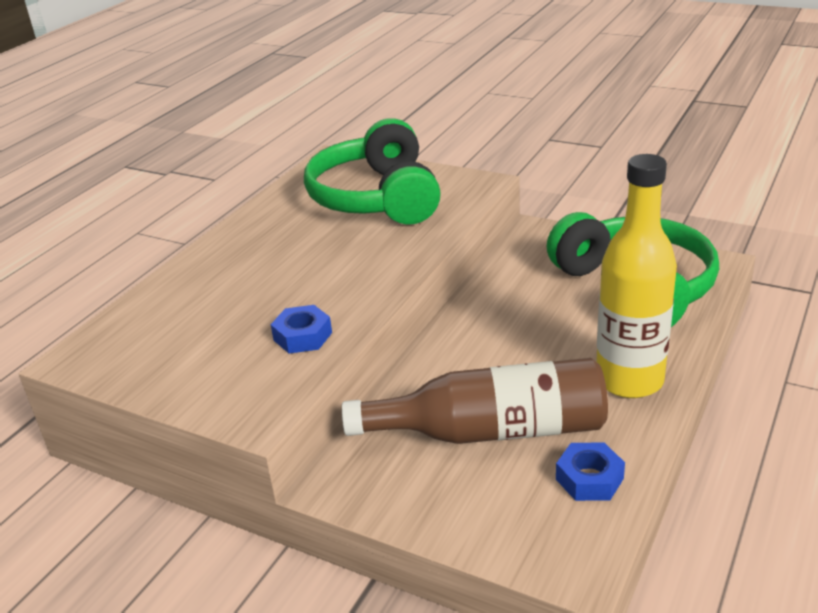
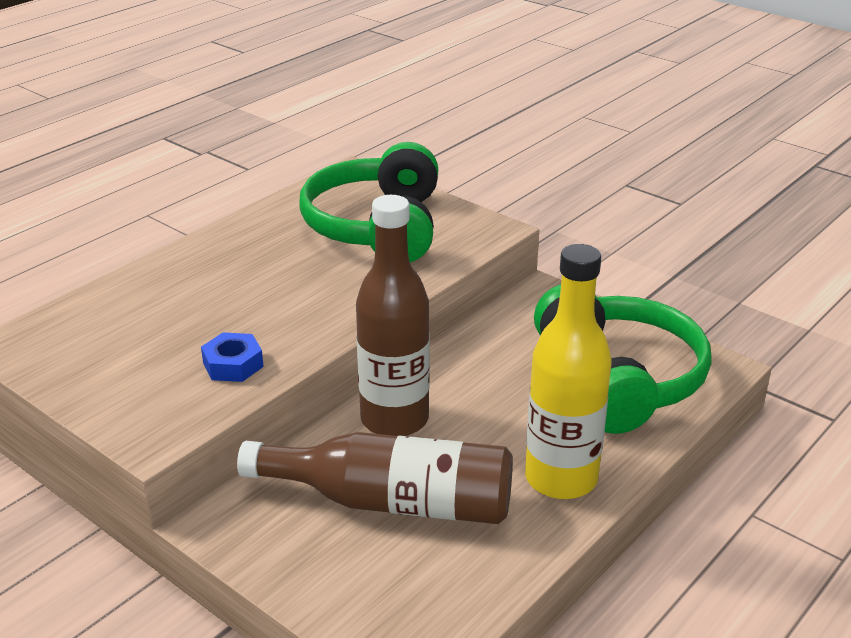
camera: 10 degrees right, 0 degrees up
(457, 360) = (394, 419): none -> brown bottle
(589, 479) = (467, 573): blue nut -> none

